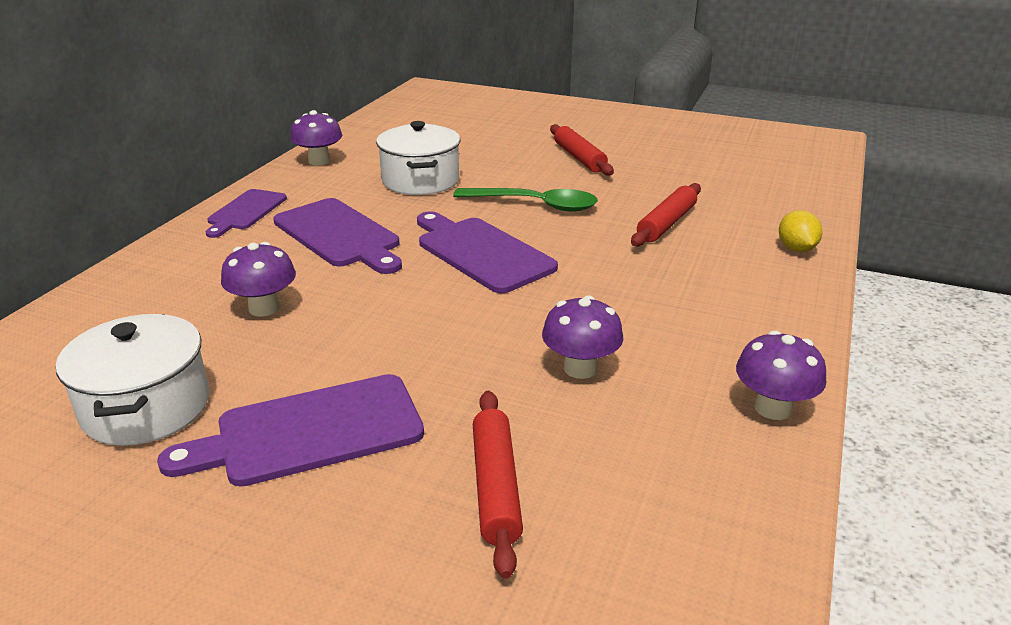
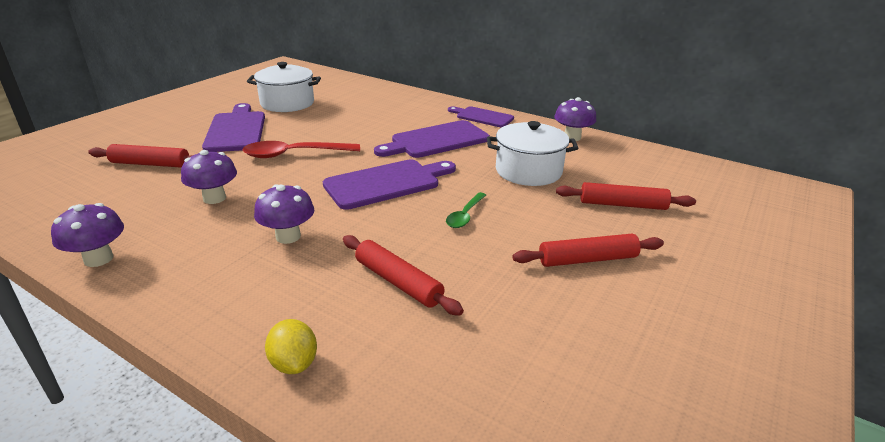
camera: 100 degrees right, 0 degrees up
(264, 308) = (355, 122): purple mushroom -> purple mushroom (288, 236)
(412, 337) = (294, 154): none -> red spoon
(479, 144) = (622, 205): none -> red rolling pin
(535, 205) = (465, 215): green spoon -> green spoon, size x0.58
(796, 249) = (294, 363): yellow lemon -> yellow lemon turned 60 degrees clockwise

